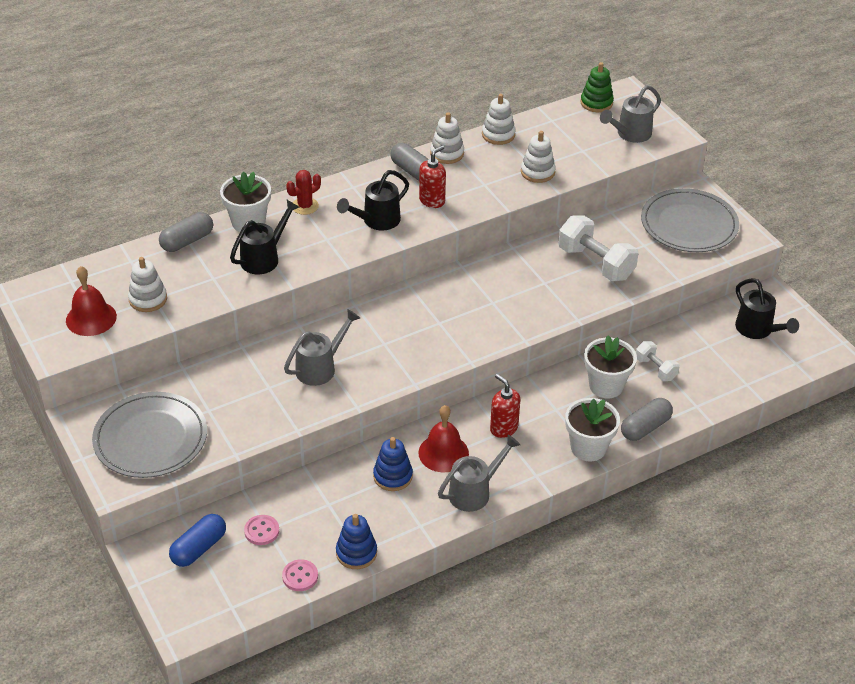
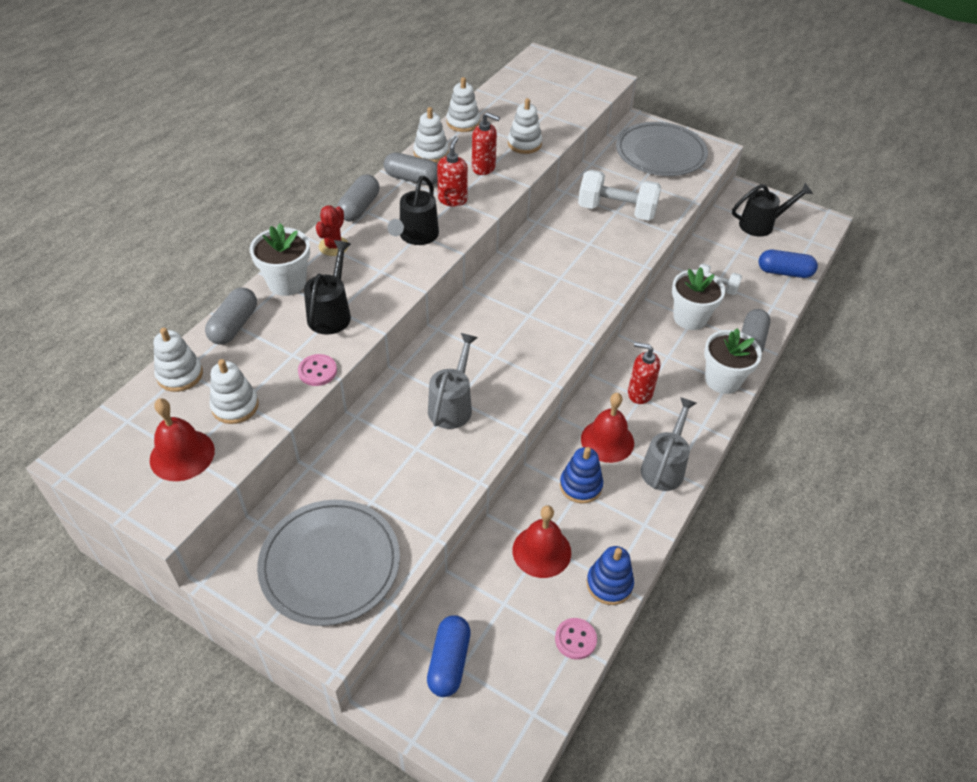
camera: 30 degrees left, 5 degrees up
(126, 263) = (180, 375): none -> white stacking toy
(262, 531) = (500, 607): pink button -> pink button (317, 371)
(323, 508) = (541, 551): none -> red bell
(349, 181) = (359, 208): none -> grey capsule
(482, 182) = (484, 168): none -> red soap dispenser
(596, 103) = (523, 72): green stacking toy -> none
(630, 134) = (573, 89): grey watering can -> none
(738, 381) = (784, 272): none -> blue capsule
(757, 330) = (761, 224): black watering can -> black watering can turned 45 degrees counterclockwise

